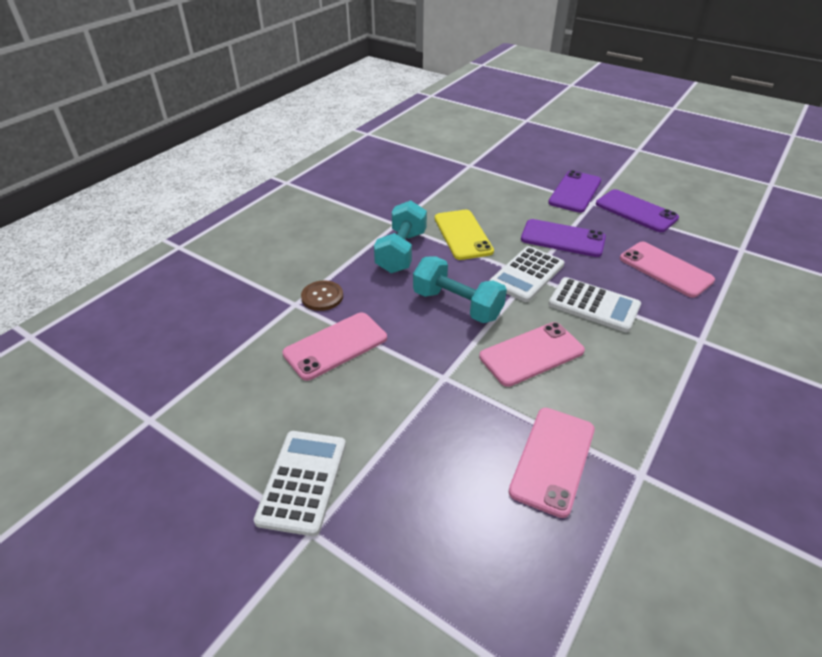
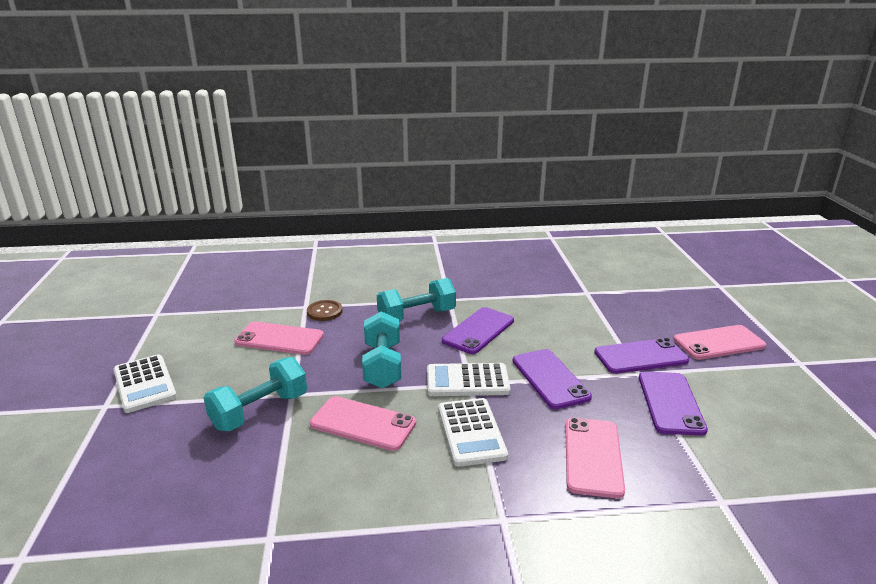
camera: 50 degrees right, 15 degrees down
(303, 481) = (144, 384): white calculator -> white calculator turned 90 degrees clockwise
(450, 409) = (260, 411): none -> turquoise dumbbell
(463, 235) = (478, 331): yellow phone -> purple phone
(552, 460) = (246, 481): pink phone -> pink phone (718, 343)

